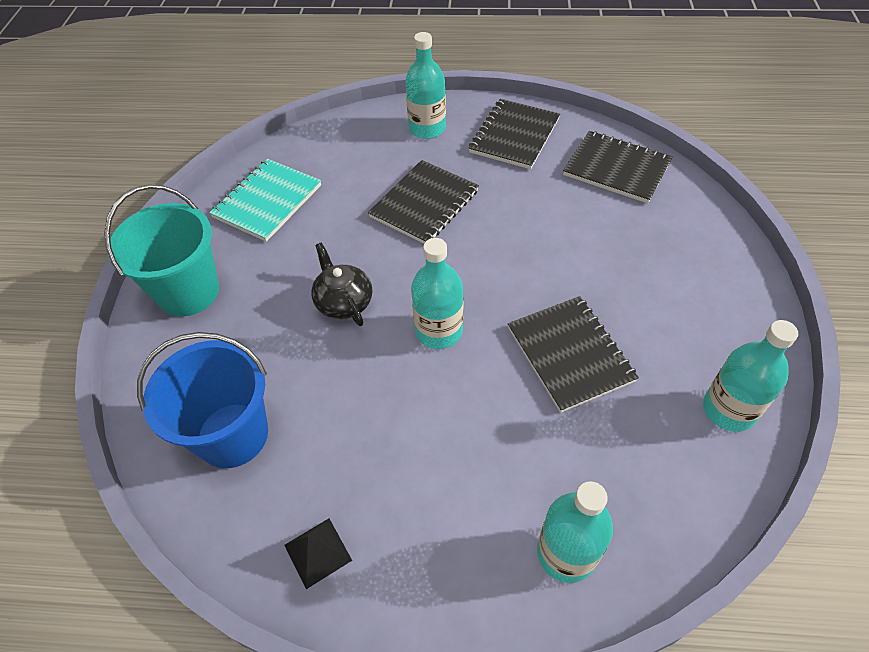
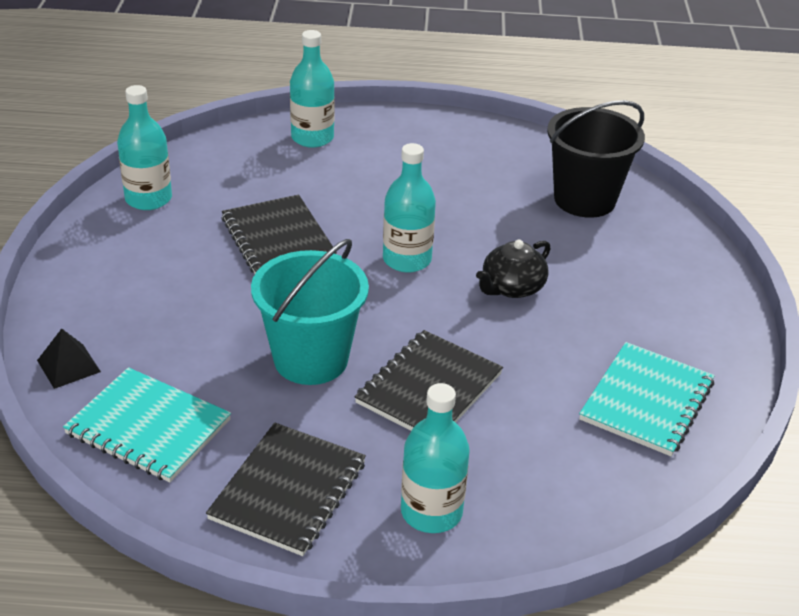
camera: 175 degrees right, 15 degrees down
(188, 292) = (690, 303): turquoise bucket -> turquoise bucket (311, 359)
(232, 435) = (584, 199): blue bucket -> black bucket
(318, 552) = (492, 144): black pyramid -> black pyramid (68, 366)
(344, 301) = (511, 287): black teapot -> black teapot turned 75 degrees clockwise
(616, 168) = (148, 427): black notebook -> turquoise notebook

